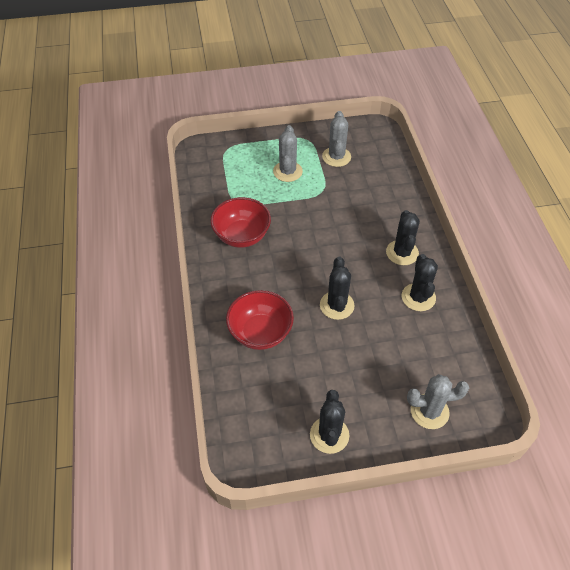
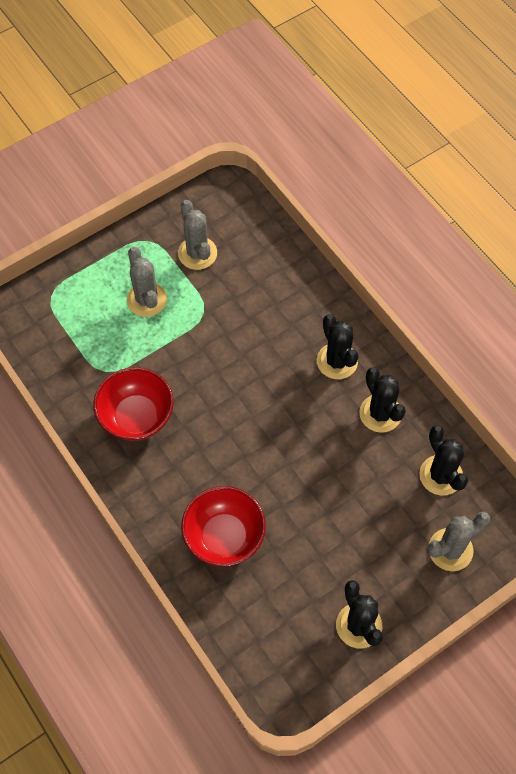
camera: 25 degrees left, 10 degrees up
(337, 305) = (294, 463): black cactus -> black cactus (441, 475)

